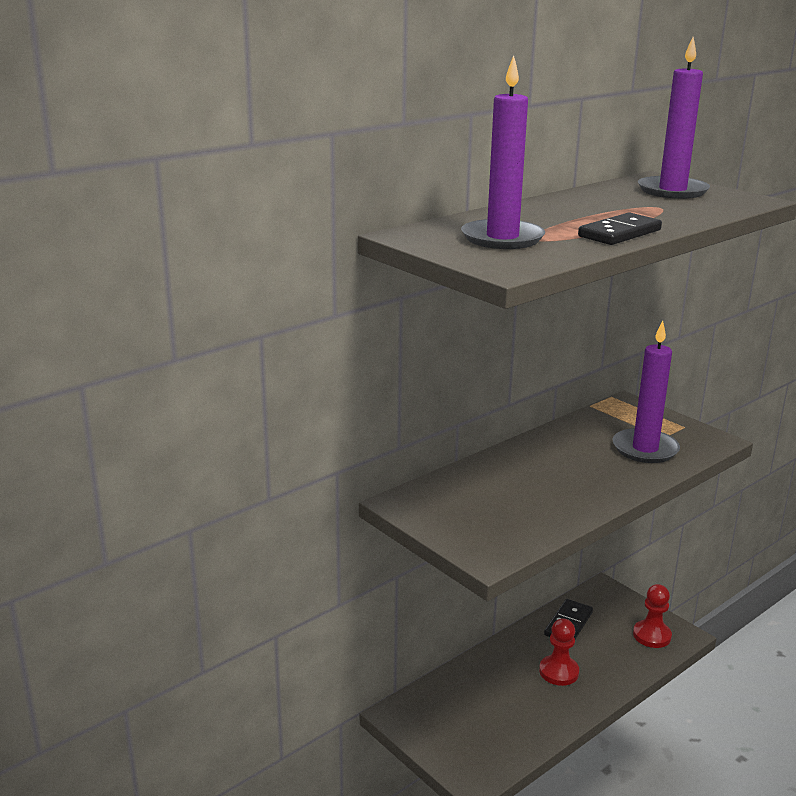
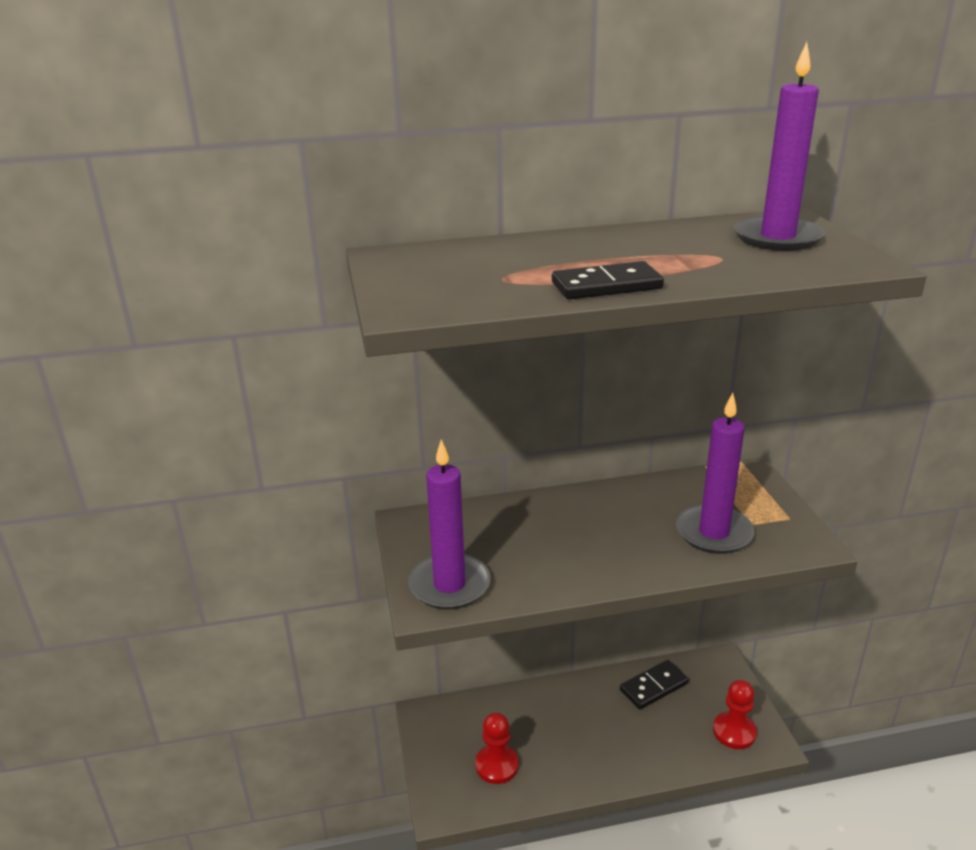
camera: 30 degrees right, 5 degrees up
(502, 238) = (468, 273): purple candle -> purple candle (449, 585)
(558, 672) = (604, 733): red pawn -> red pawn (497, 765)

